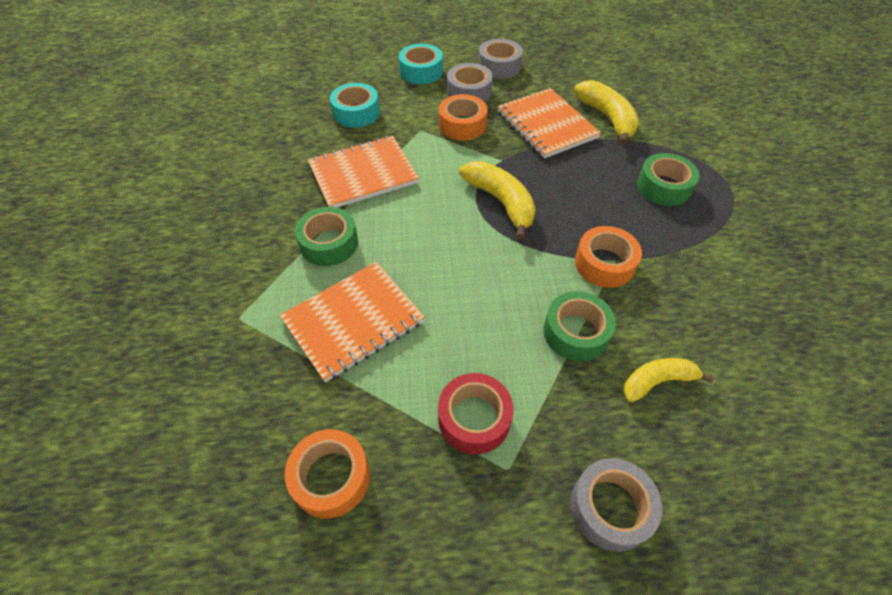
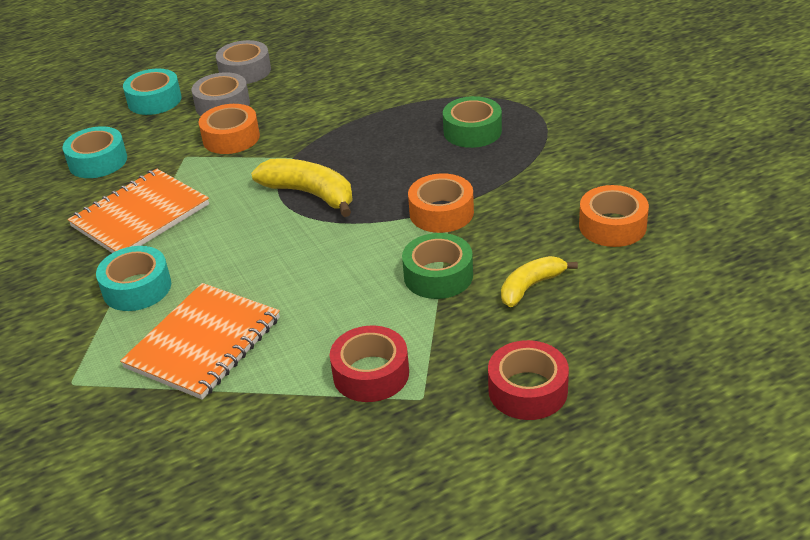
camera: 20 degrees left, 15 degrees down
(329, 243) = (137, 288): green tape -> turquoise tape
(331, 477) = (251, 467): orange tape -> orange tape (612, 226)
(546, 125) = (326, 112): orange notebook -> none
(607, 118) = (388, 87): yellow banana -> none
(610, 508) = (527, 390): grey tape -> red tape

